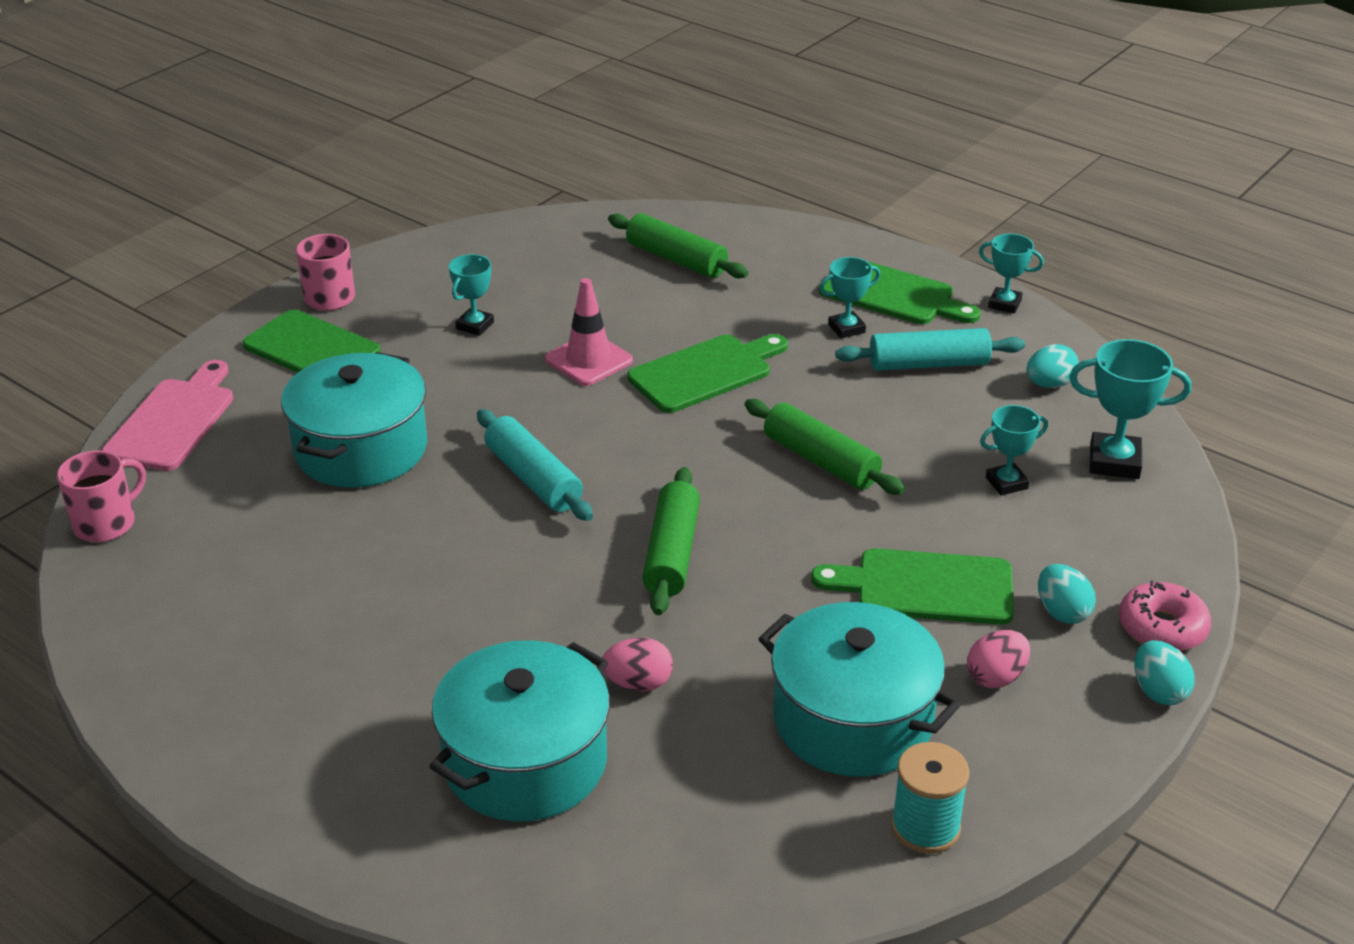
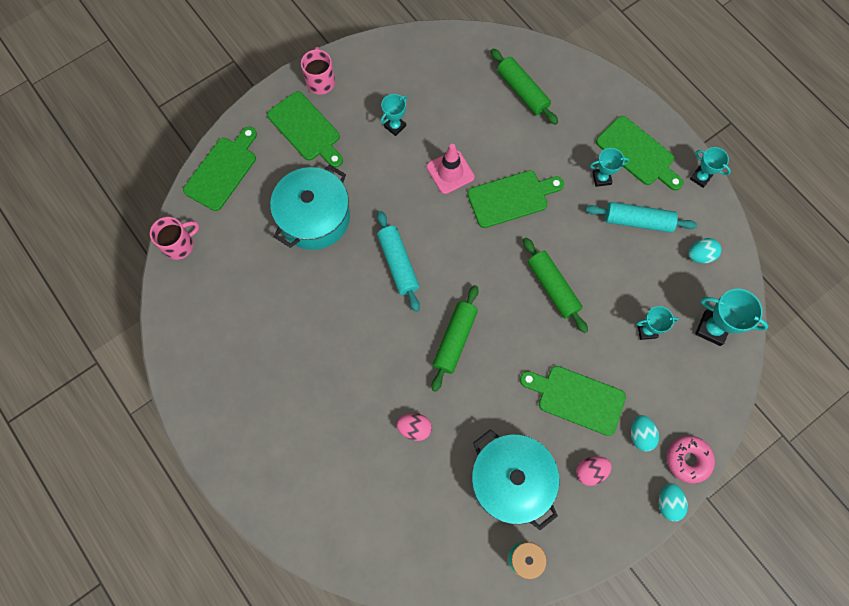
camera: 15 degrees right, 35 degrees up
(173, 421) = (222, 170): pink cutting board -> green cutting board
(525, 761) = (349, 465): turquoise pot -> none

